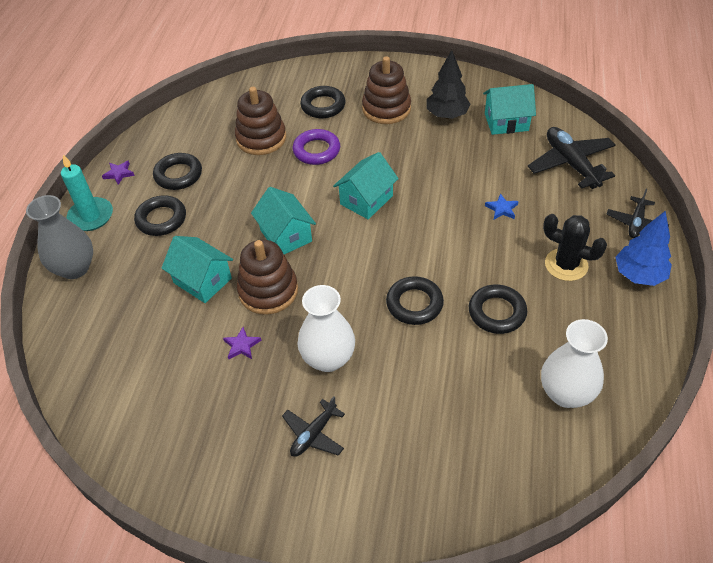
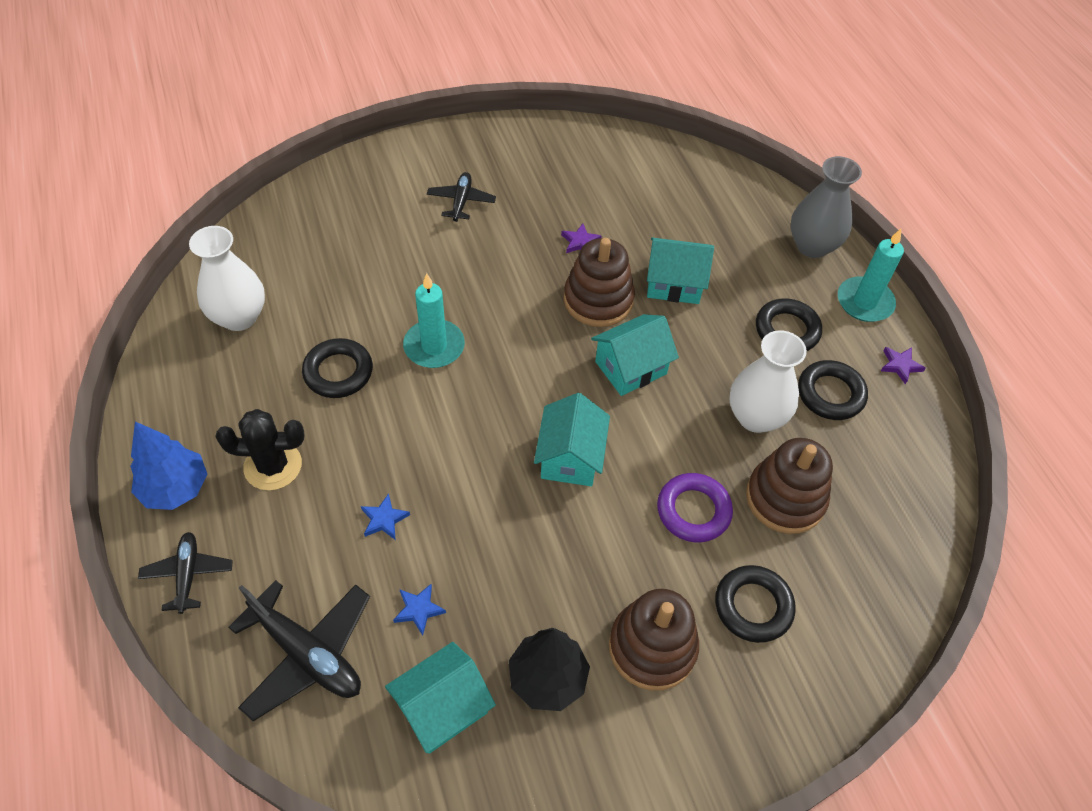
camera: 145 degrees right, 5 degrees up
(286, 236) = (630, 368): turquoise house -> turquoise house turned 60 degrees counterclockwise
(328, 358) = (489, 261): white vase -> white vase (755, 417)
(414, 304) = (434, 346): black ring -> turquoise candle
(500, 161) = (419, 610): none -> blue star

